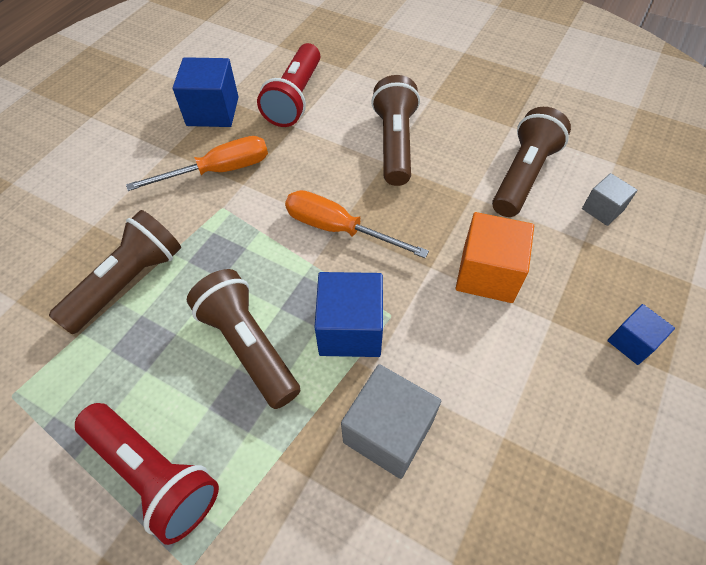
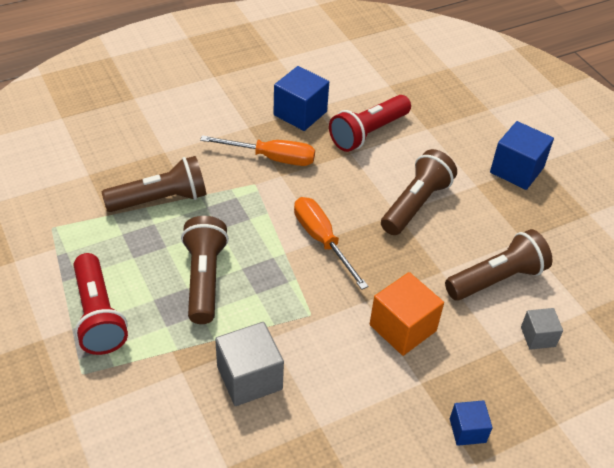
camera: 30 degrees right, 10 degrees down
(350, 329) = (276, 307): blue cube -> blue cube (516, 170)

